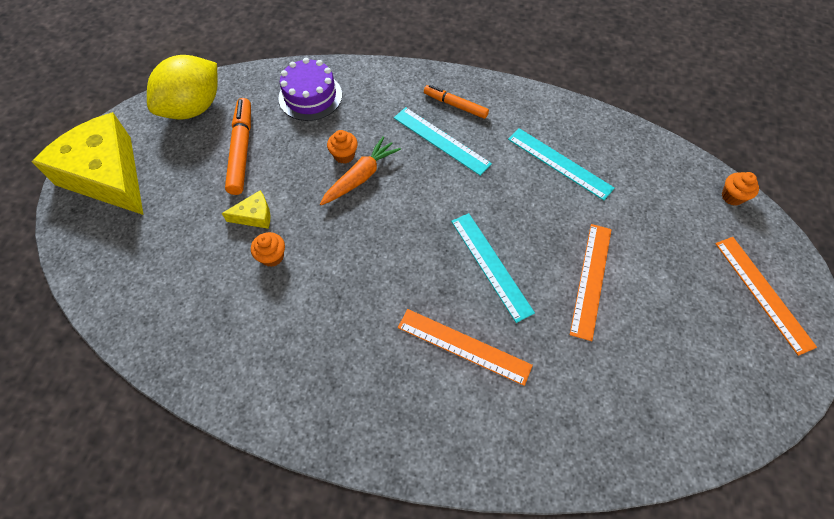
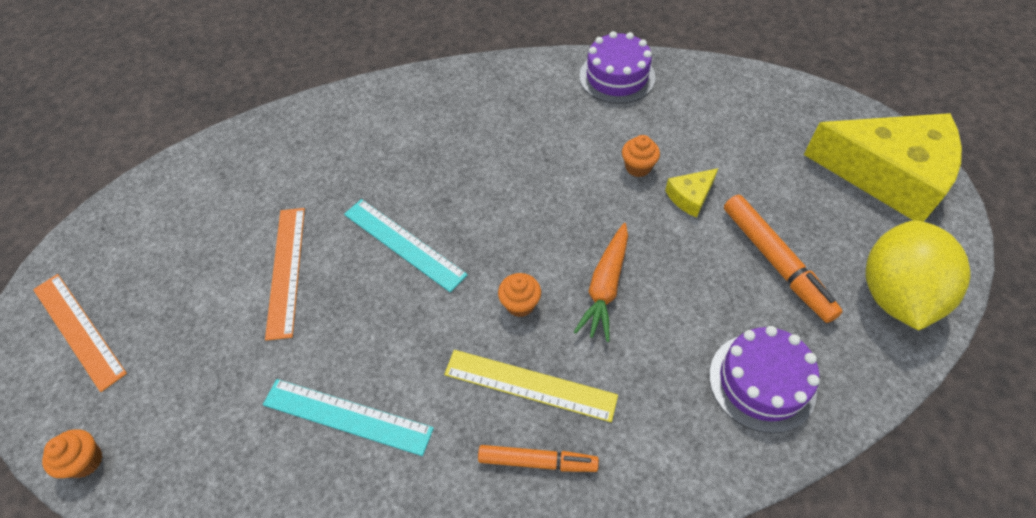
camera: 160 degrees right, 5 degrees down
(214, 366) = (617, 77): none -> purple cake
(344, 155) = (646, 307): orange cupcake -> orange cupcake (520, 304)
(441, 140) = (529, 385): turquoise ruler -> yellow ruler
(463, 346) = (407, 163): orange ruler -> none

